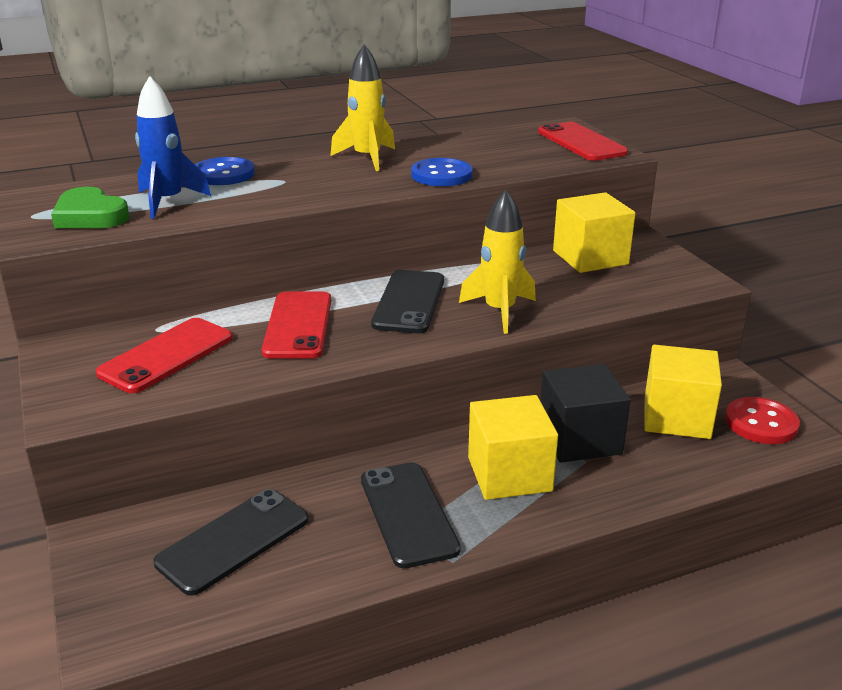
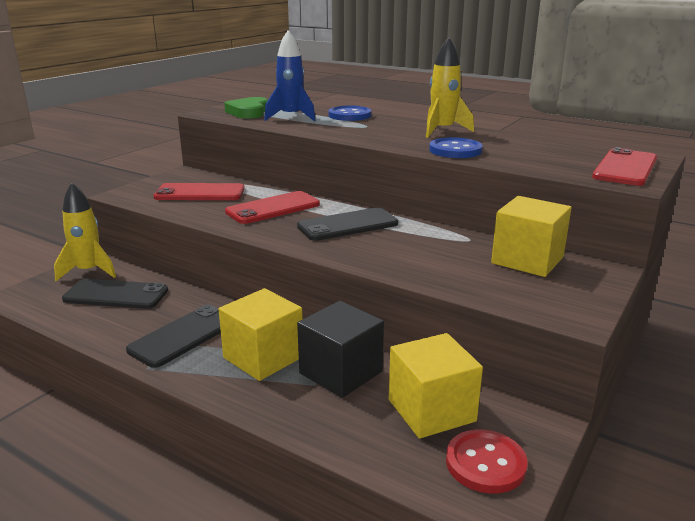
camera: 55 degrees right, 5 degrees down
(499, 311) = (379, 253): yellow rocket -> yellow rocket (89, 271)

